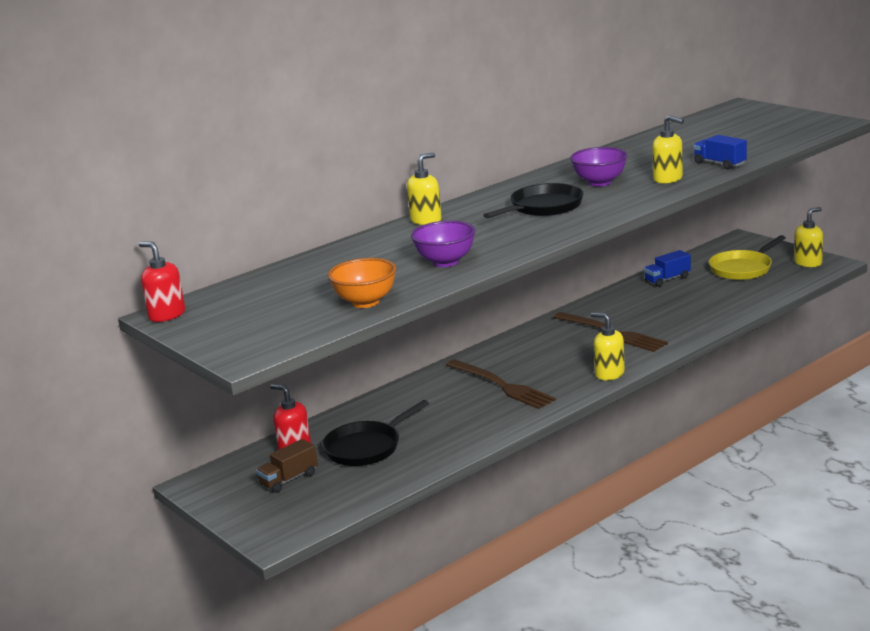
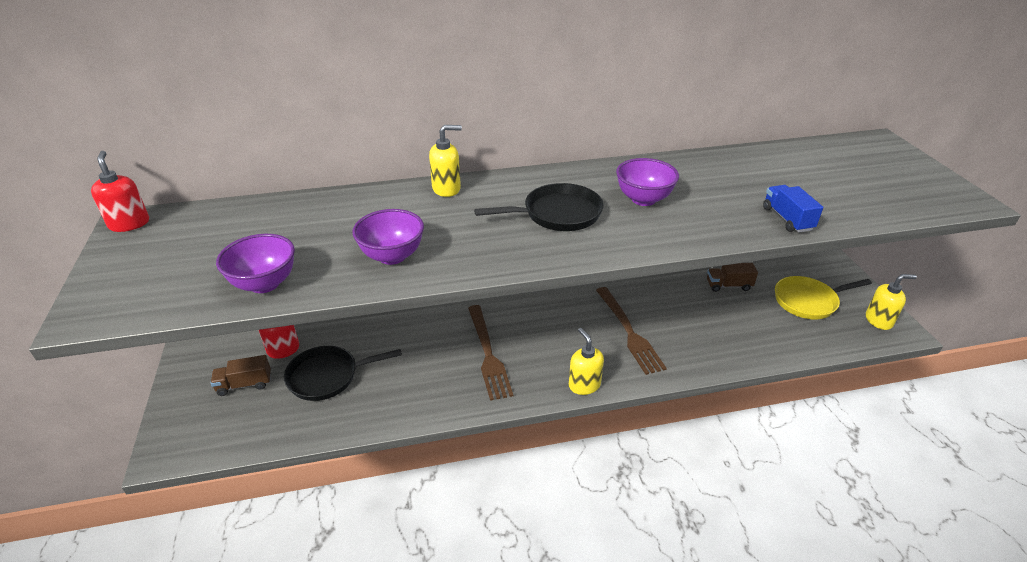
camera: 25 degrees right, 15 degrees up
(365, 302) = (264, 284): orange bowl -> purple bowl
(667, 279) = (728, 285): blue truck -> brown truck
(668, 179) = (713, 221): yellow soap dispenser -> none

